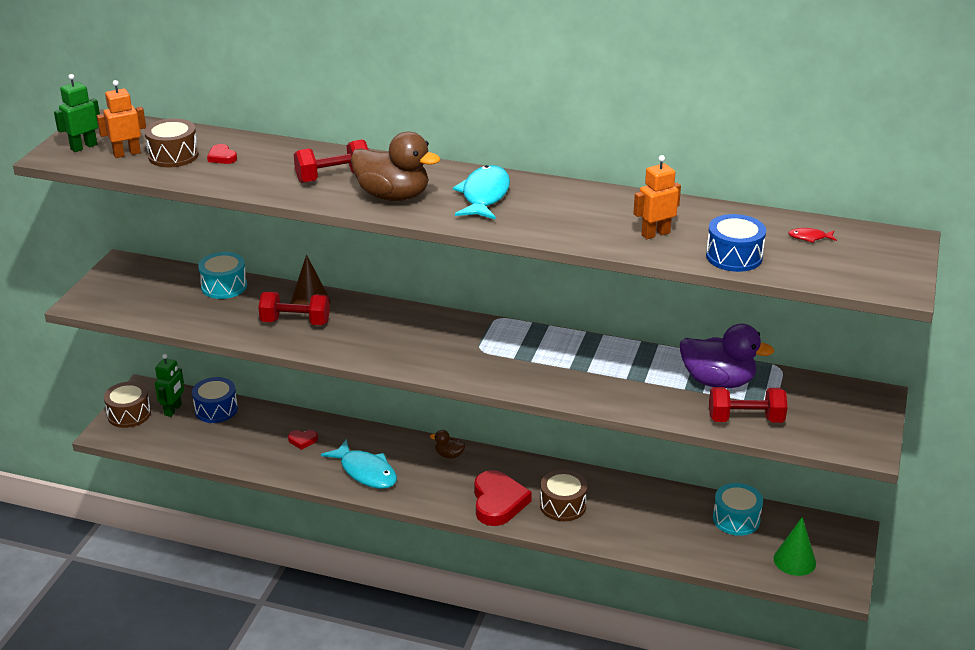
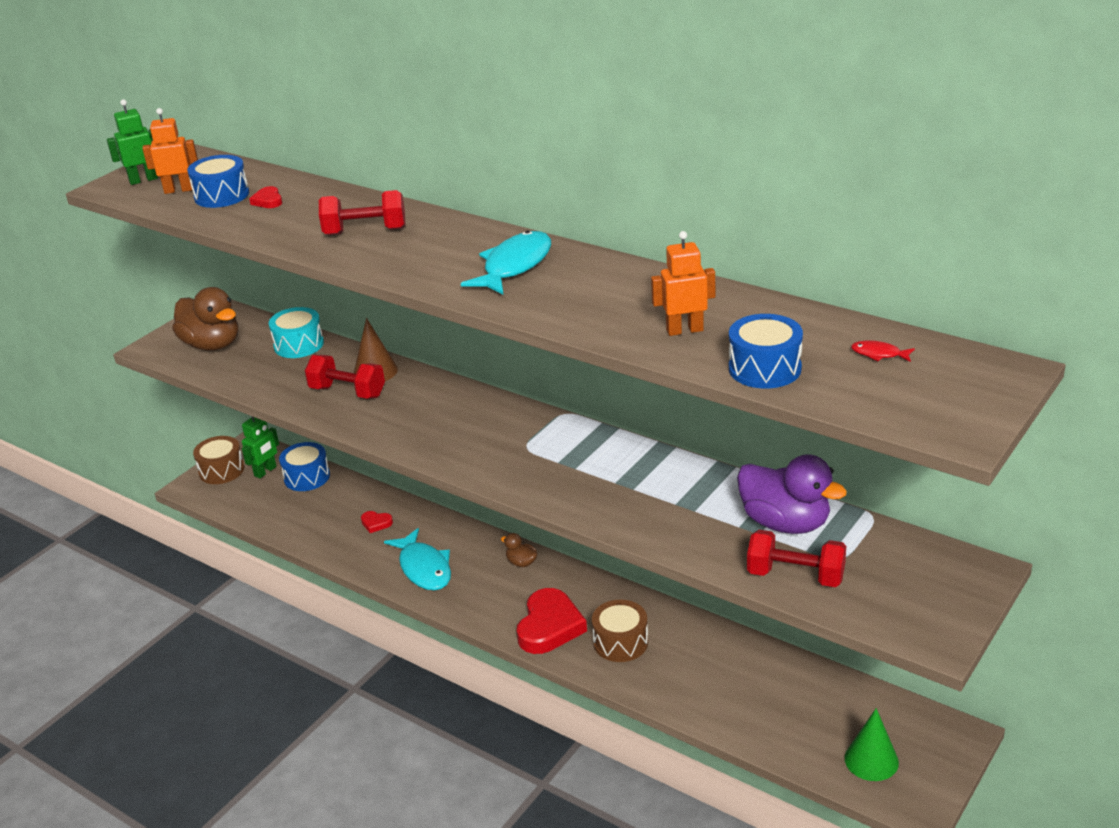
camera: 20 degrees right, 0 degrees up
(173, 155) = (221, 195): brown drum -> blue drum
(393, 196) = (414, 258): brown duck -> brown duck (212, 345)
(736, 519) = (820, 694): turquoise drum -> none

